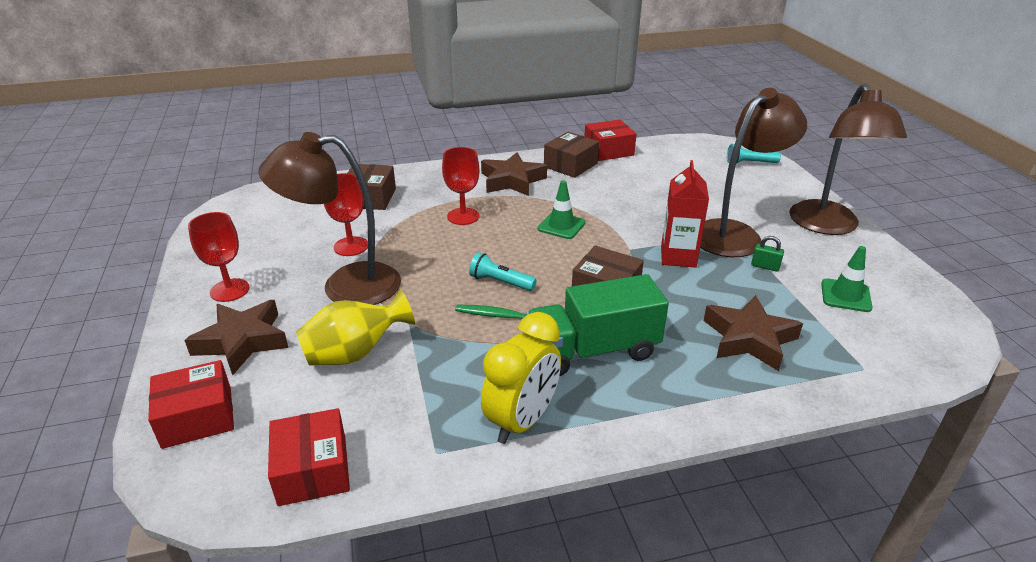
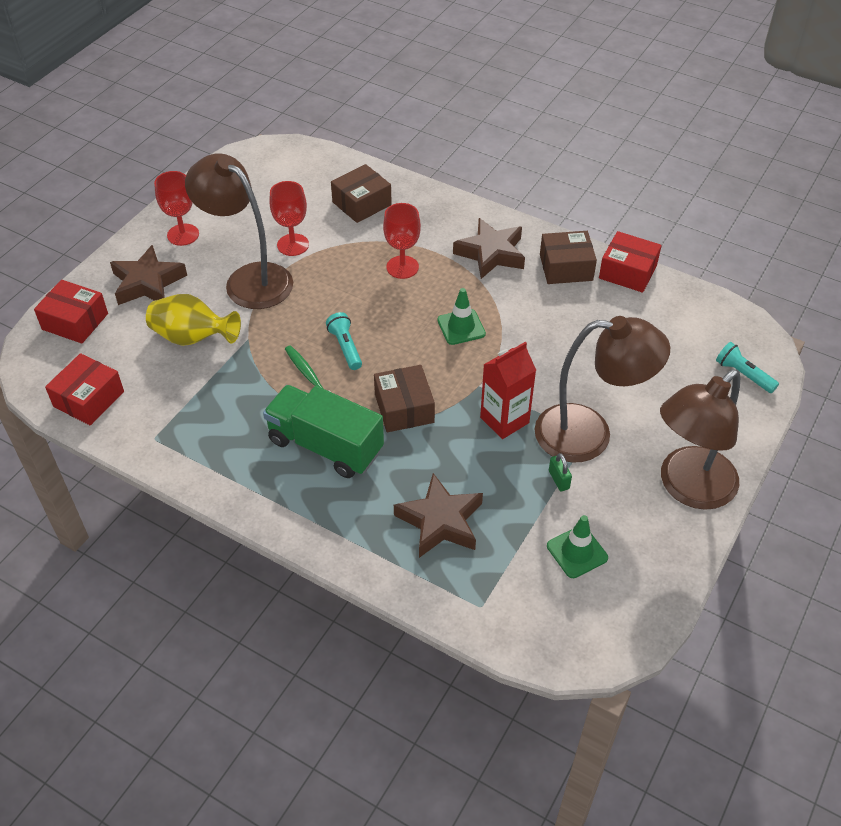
camera: 45 degrees right, 15 degrees up
(522, 421) = (219, 457): yellow clock -> none

